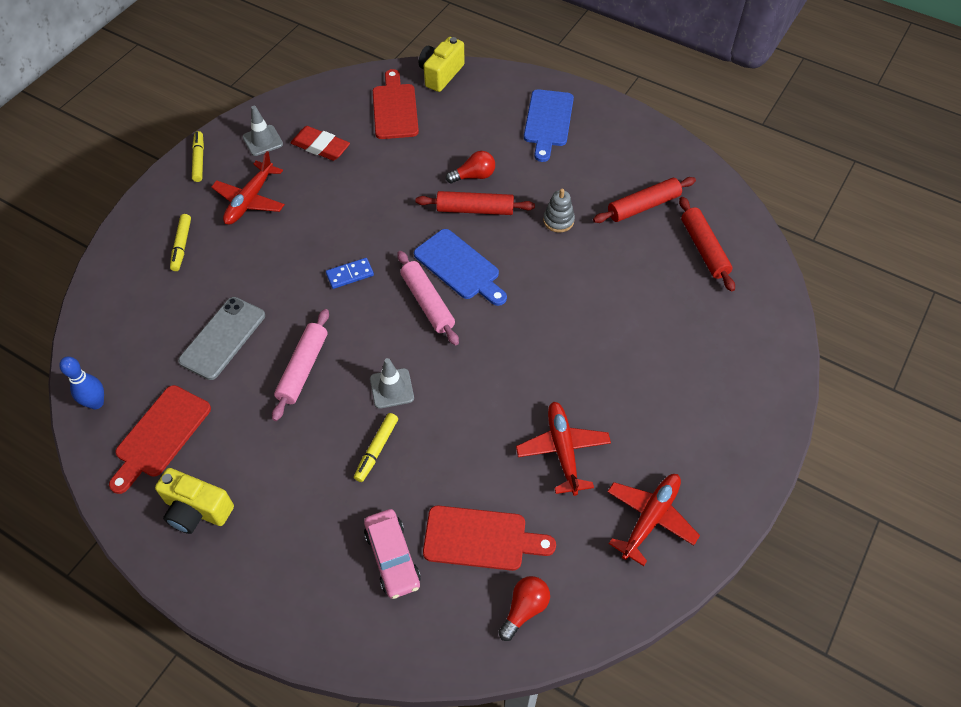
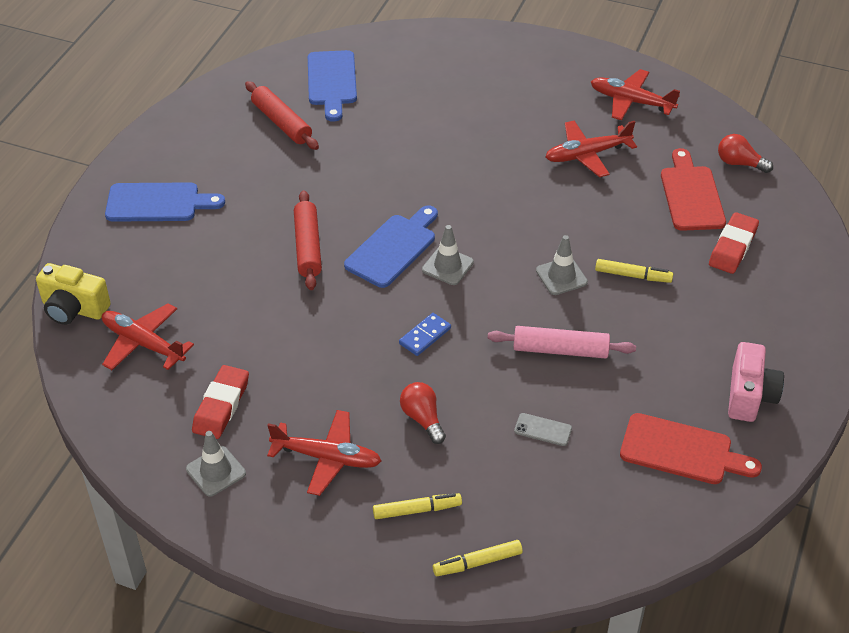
camera: 100 degrees left, 10 degrees down
(96, 403) = (665, 524): blue bowling pin -> none
(197, 510) = (750, 396): yellow camera -> pink camera
(199, 160) = (261, 535): yellow marker -> yellow marker (477, 562)
(222, 338) = (543, 430): grey phone -> grey phone, size x0.50
(350, 275) = (425, 336): blue domino -> blue domino turned 75 degrees clockwise
(392, 557) = (733, 247): pink car -> red eraser
(395, 109) = (143, 344): red cutting board -> red plane
(427, 303) = (447, 266): pink rolling pin -> grey traffic cone
(474, 176) = (255, 254): red light bulb -> red light bulb (422, 418)
(558, 220) = (313, 181): grey stacking toy -> none
(704, 249) = (332, 81): red rolling pin -> blue cutting board

